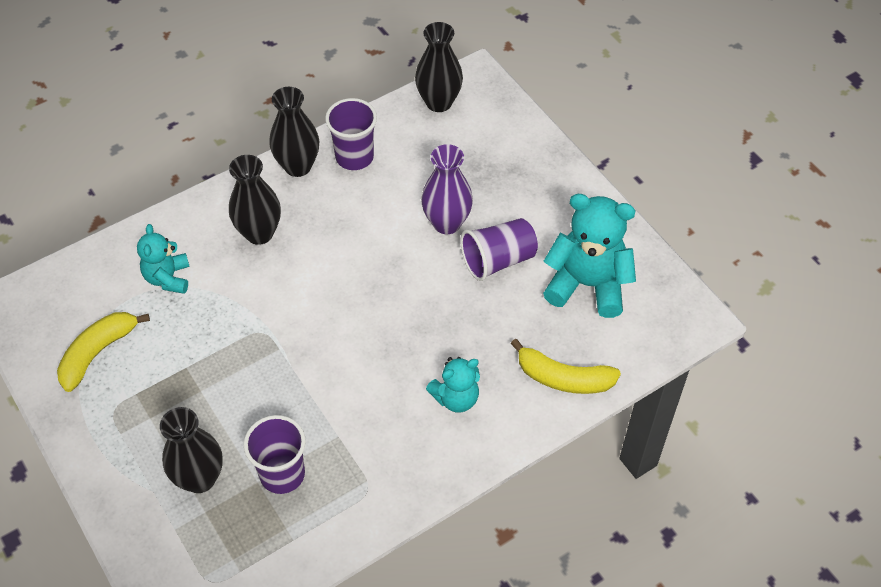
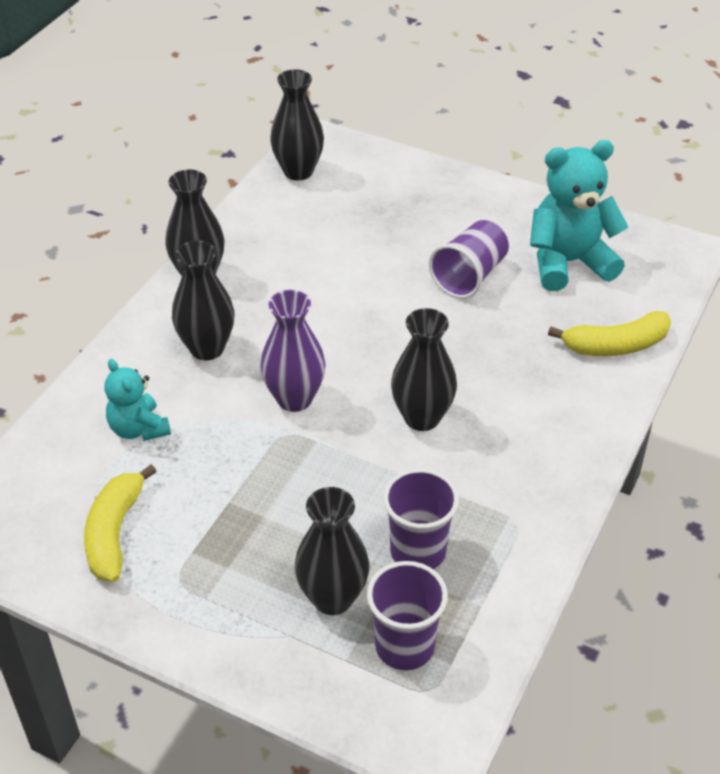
camera: 30 degrees left, 10 degrees down
(354, 157) = (252, 246): purple cup -> purple cup (404, 646)
(367, 367) = (422, 417): none -> black vase
(446, 223) = (393, 265): purple vase -> purple vase (294, 399)
(456, 398) = (531, 405): turquoise teddy bear -> none

